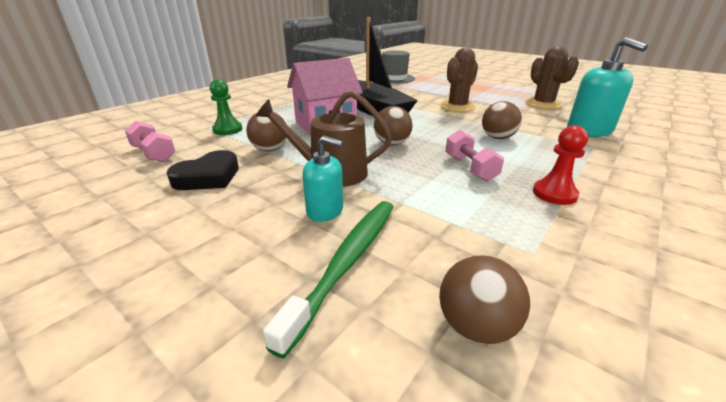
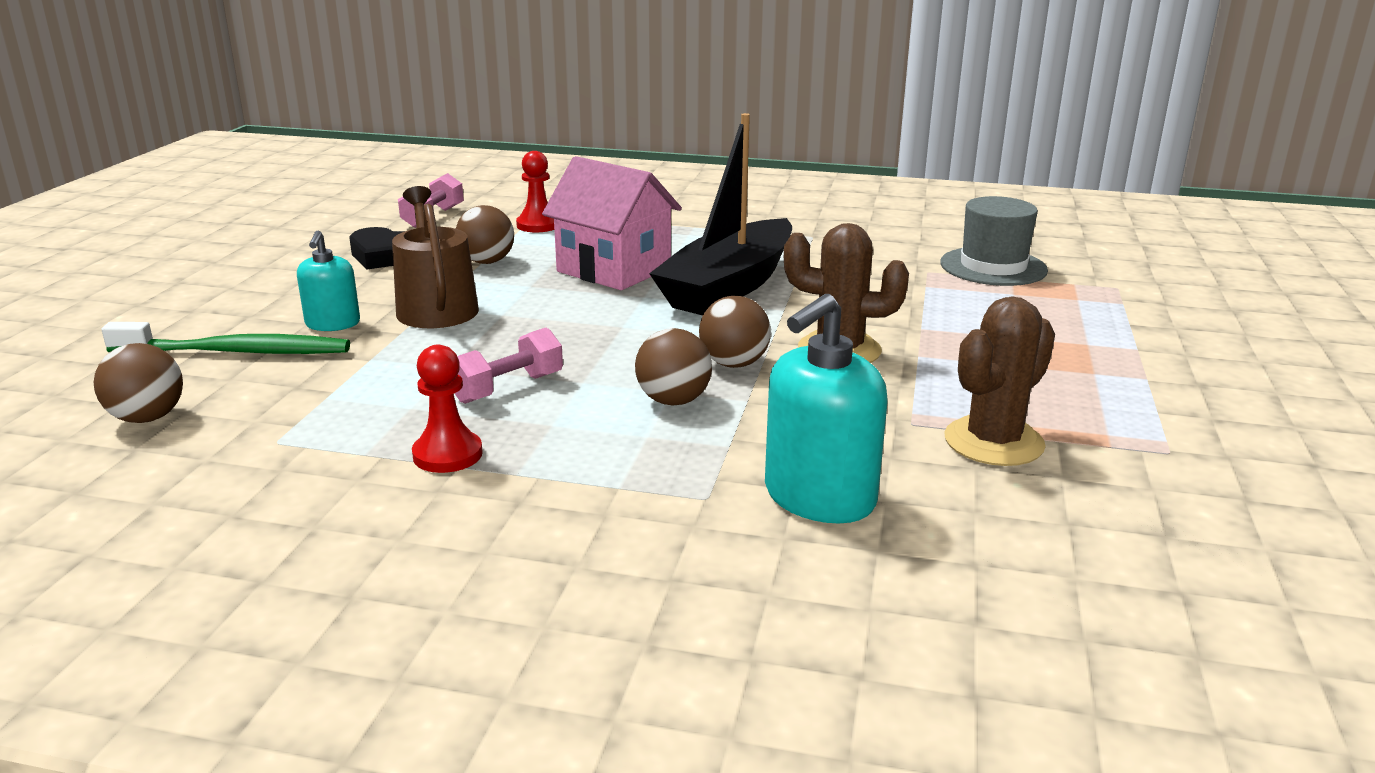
camera: 65 degrees right, 5 degrees down
(227, 130) = (538, 225): green pawn -> red pawn
(392, 143) = (568, 324): brown ball -> brown ball (734, 364)

